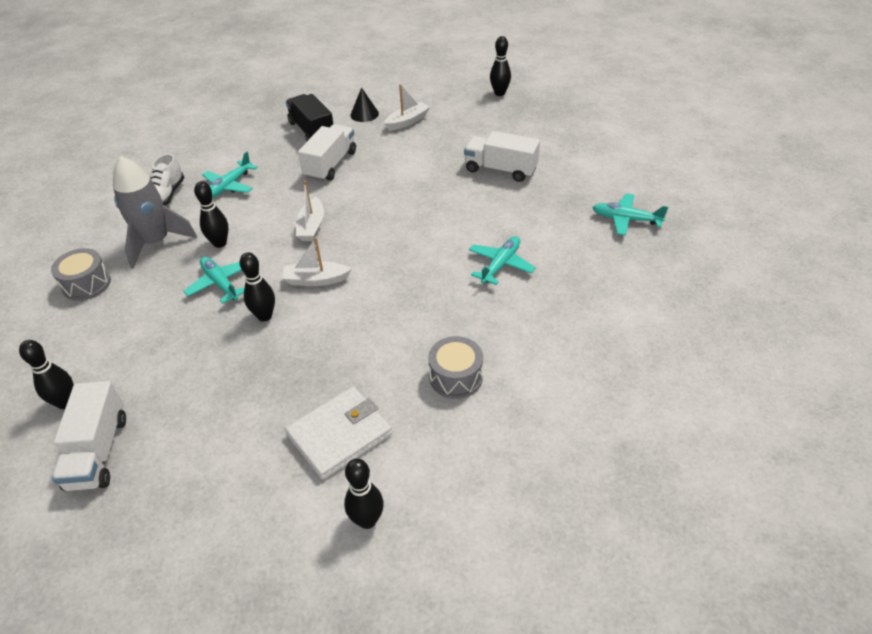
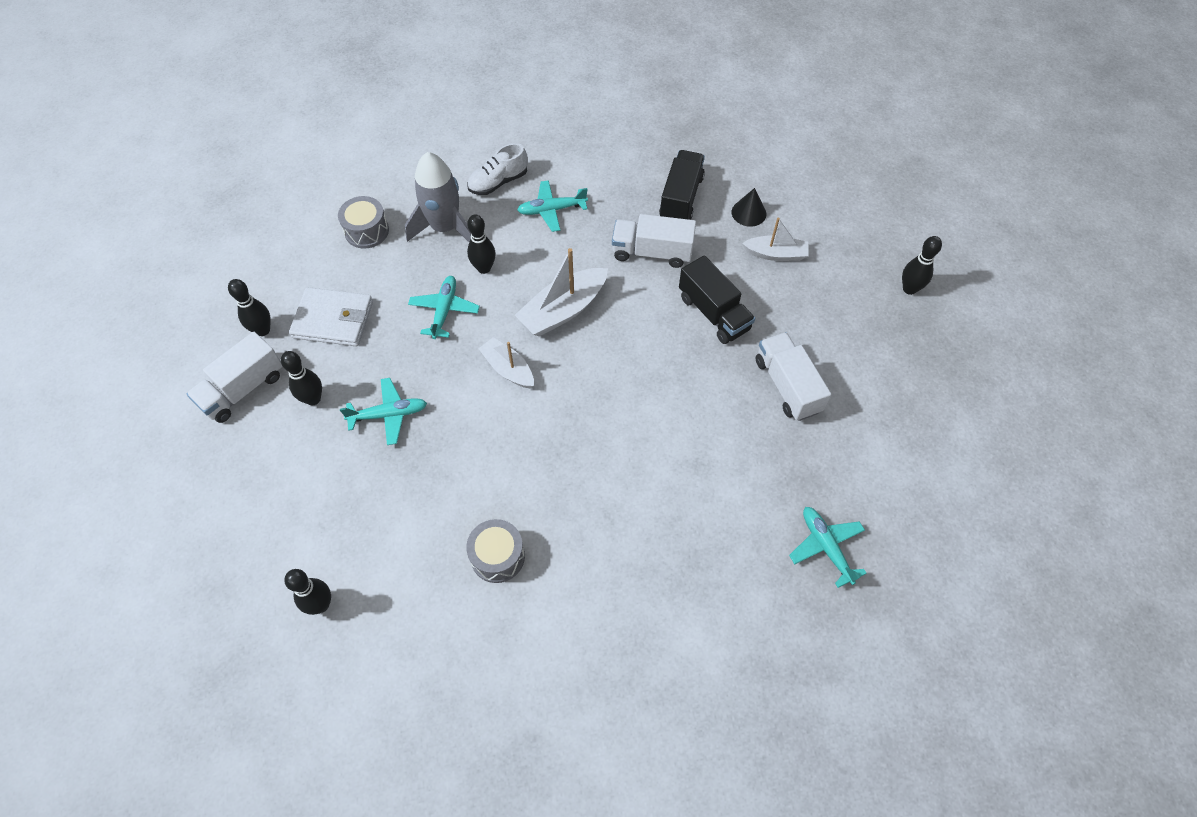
camera: 45 degrees right, 15 degrees up
(264, 316) = (440, 370): black bowling pin -> black bowling pin (313, 399)
(311, 226) = (563, 310): white boat -> white boat, size x1.57
(330, 165) = (652, 252): white truck -> white truck turned 150 degrees counterclockwise
(339, 435) = (376, 523): white wallet -> white wallet (333, 320)
(411, 167) = (713, 313): none -> black truck
(500, 265) = (656, 488): turquoise plane -> turquoise plane (388, 414)

